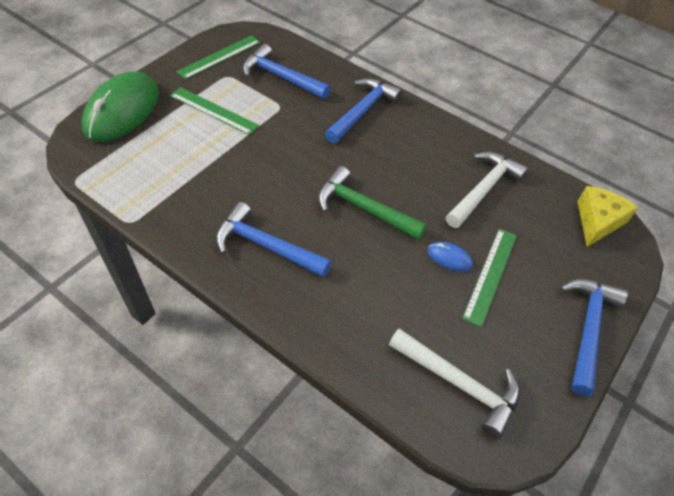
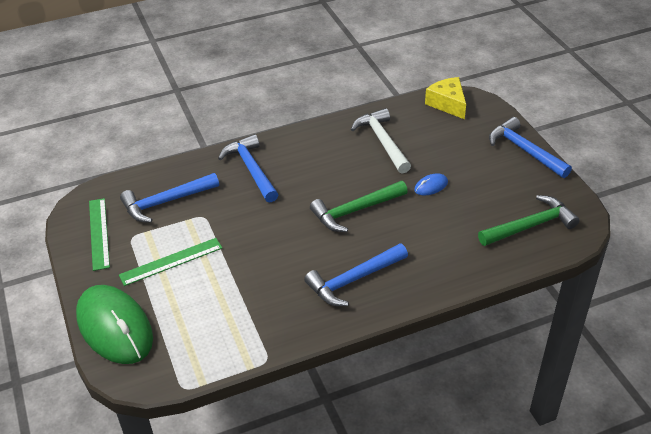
camera: 55 degrees left, 10 degrees down
(459, 384) = (530, 226): white hammer -> green hammer
(490, 275) = (458, 173): green ruler -> none

